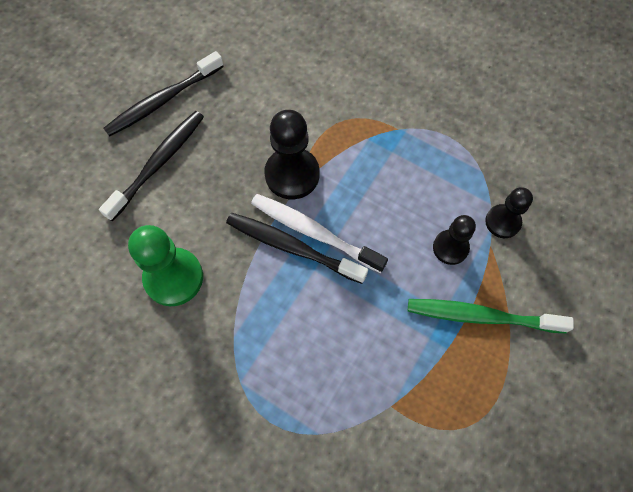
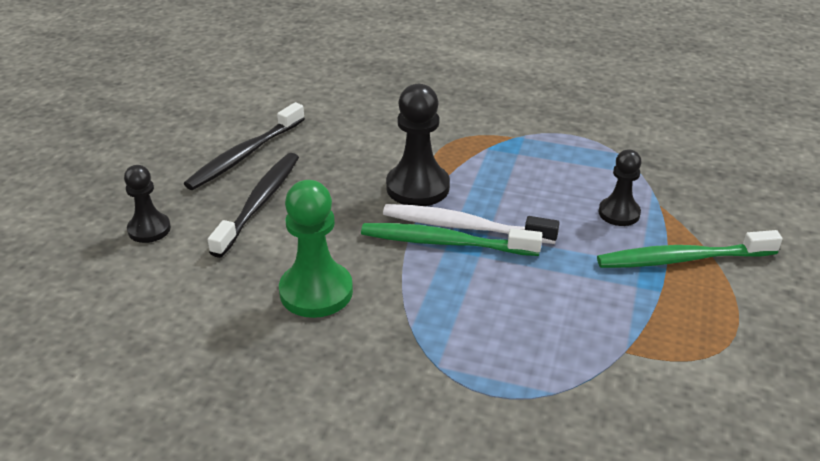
camera: 15 degrees left, 30 degrees down
(292, 247) = (445, 243): black toothbrush -> green toothbrush
(502, 222) = (661, 185): black pawn -> black pawn (149, 229)

